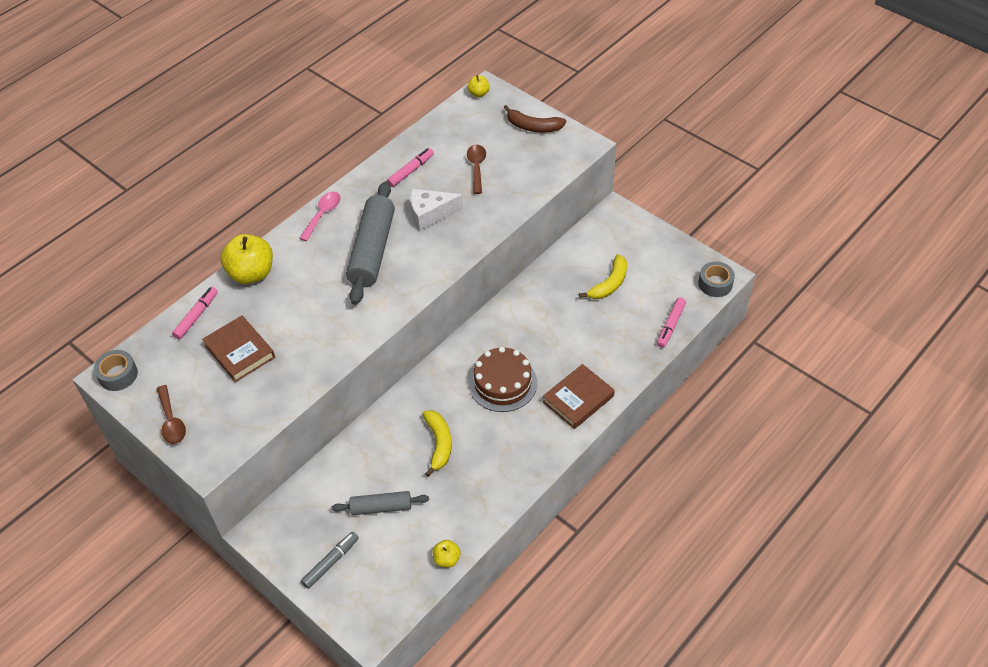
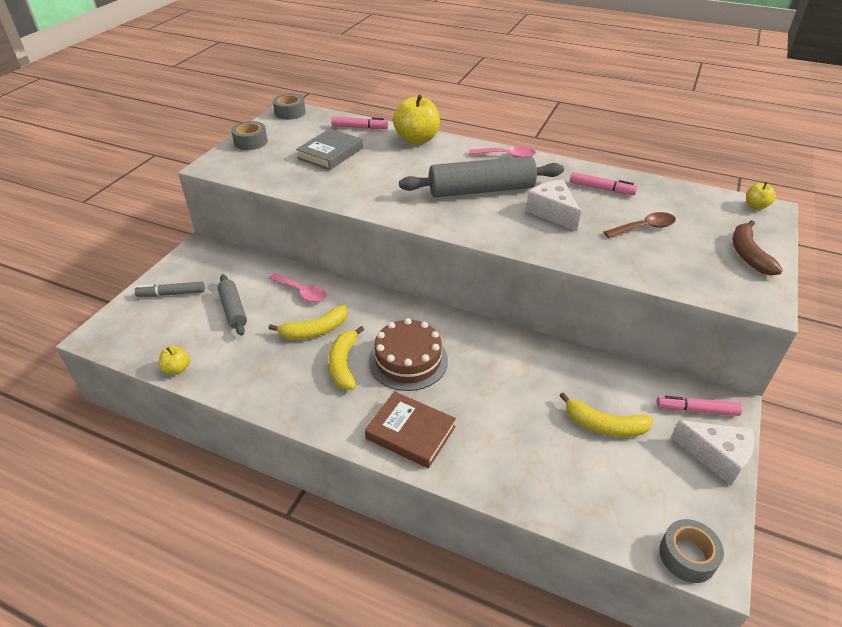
camera: 70 degrees right, 10 degrees down
(171, 421) = (251, 142): brown spoon -> grey tape
(240, 351) = (330, 153): brown book -> grey book
(331, 562) = (171, 294): grey marker -> grey marker turned 150 degrees clockwise
(379, 446) = (302, 292): none -> pink spoon
(490, 429) = (344, 364): none -> yellow banana
(653, 237) = (716, 457): none -> white cheese
(671, 325) = (575, 511): pink marker -> pink marker (696, 410)

